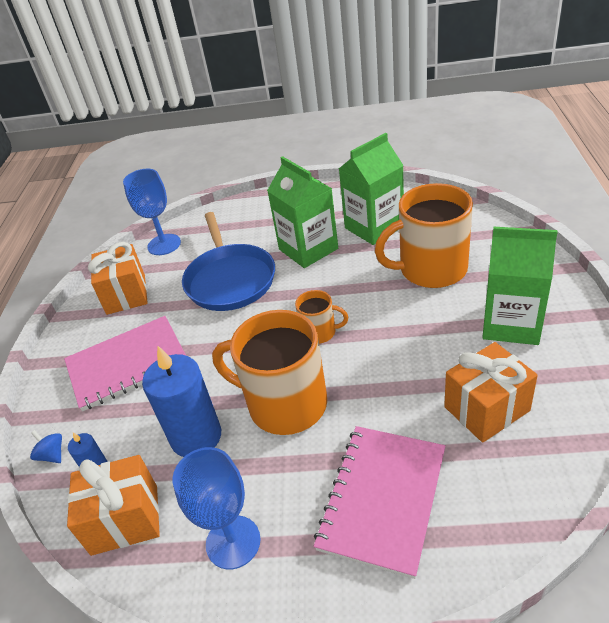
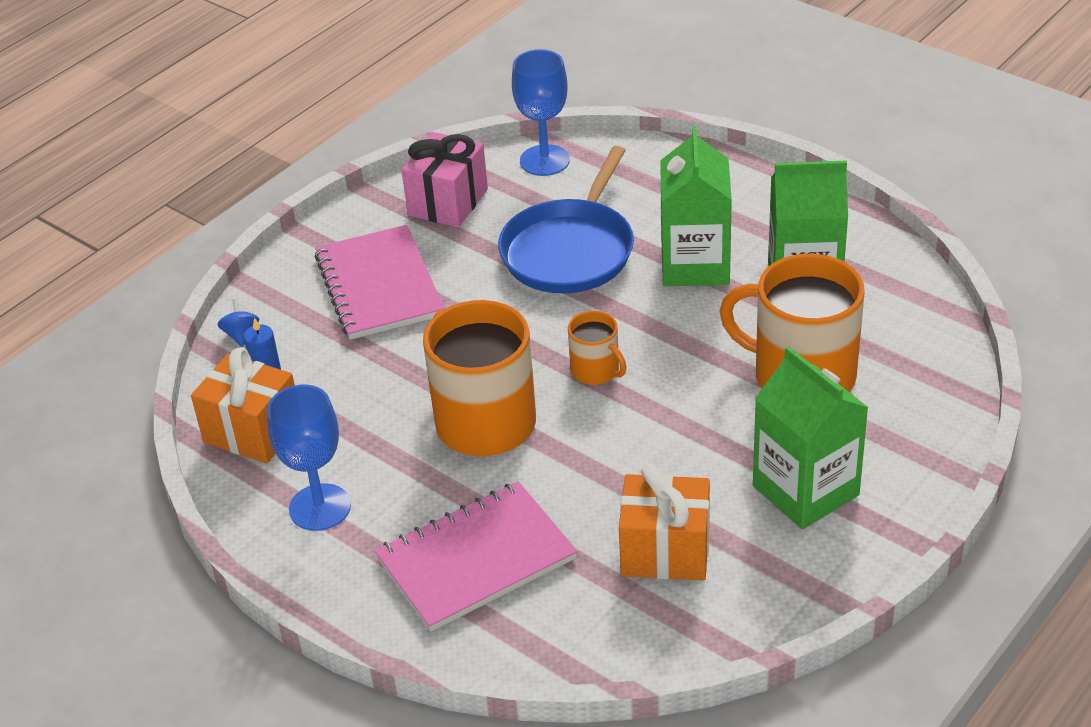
camera: 35 degrees right, 0 degrees up
(126, 294) = (448, 202): orange gift -> pink gift
(127, 364) = (379, 285): pink notebook -> pink notebook turned 60 degrees clockwise
(196, 437) = (374, 399): blue candle -> none

